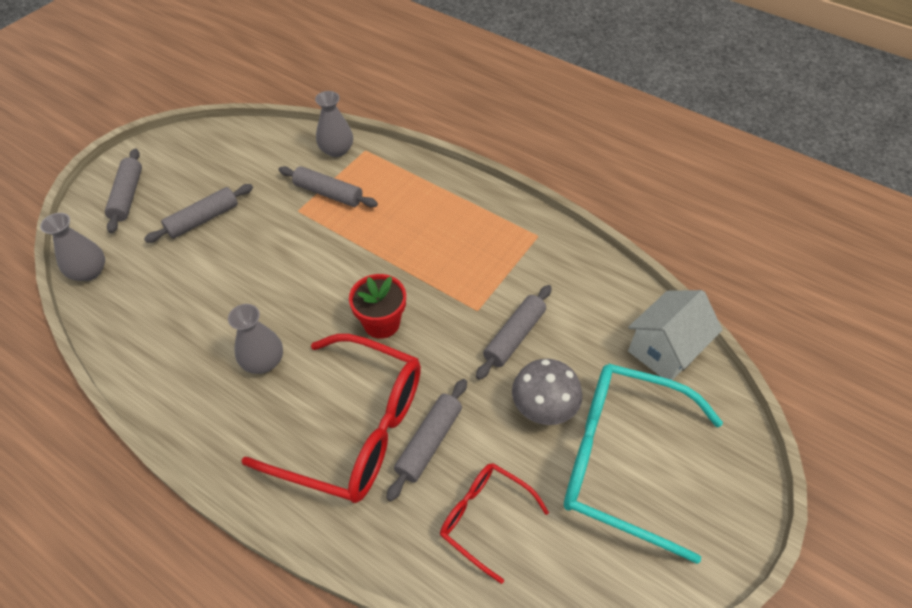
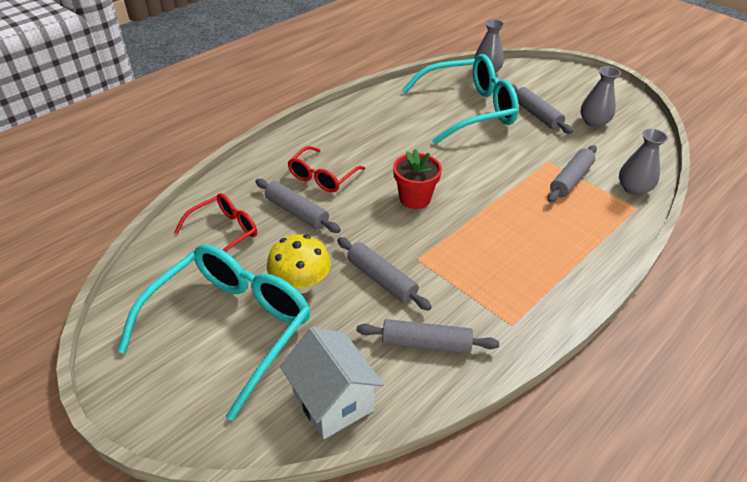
camera: 100 degrees right, 10 degrees down
(127, 196) = (562, 83): grey rolling pin -> grey rolling pin (426, 344)
(190, 286) = (468, 110): none -> turquoise glasses
(263, 361) = (393, 139): grey vase -> grey vase (594, 122)
(354, 428) = (322, 177): red glasses -> red glasses, size x0.53
(543, 408) = (300, 284): grey mushroom -> yellow mushroom

